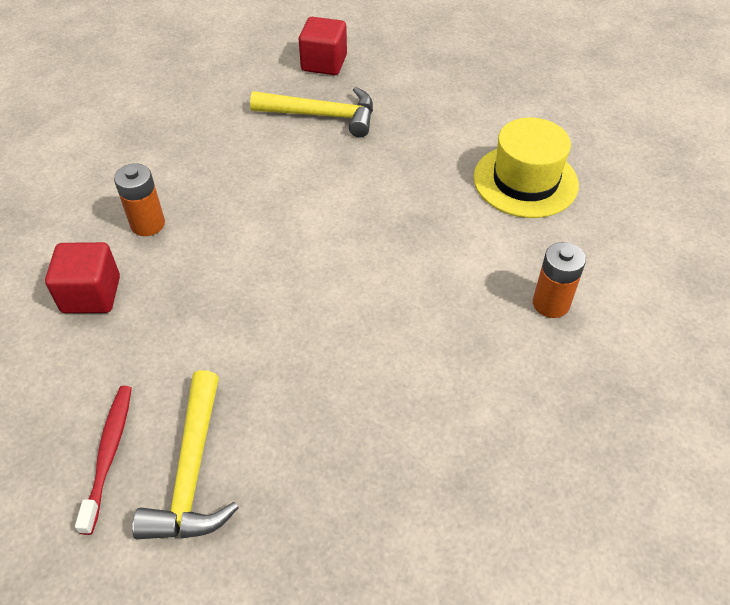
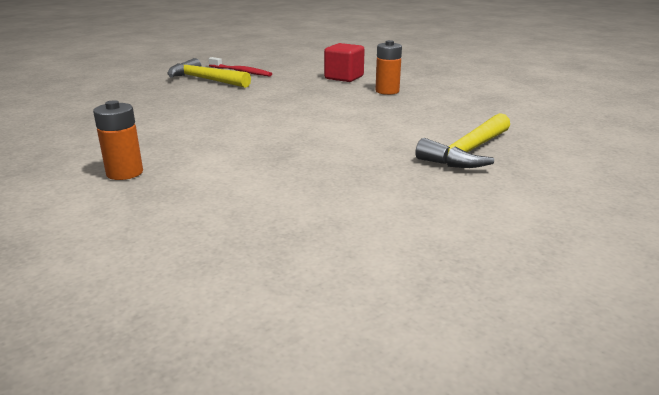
camera: 120 degrees right, 25 degrees down
(324, 63) = (570, 171): red cube -> none
(525, 181) = (263, 212): yellow hat -> none

